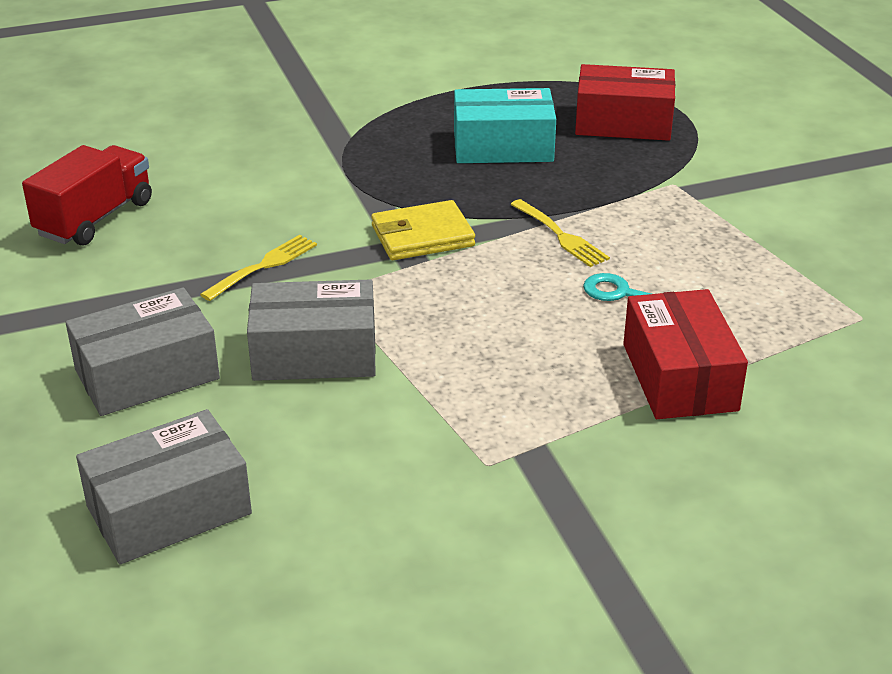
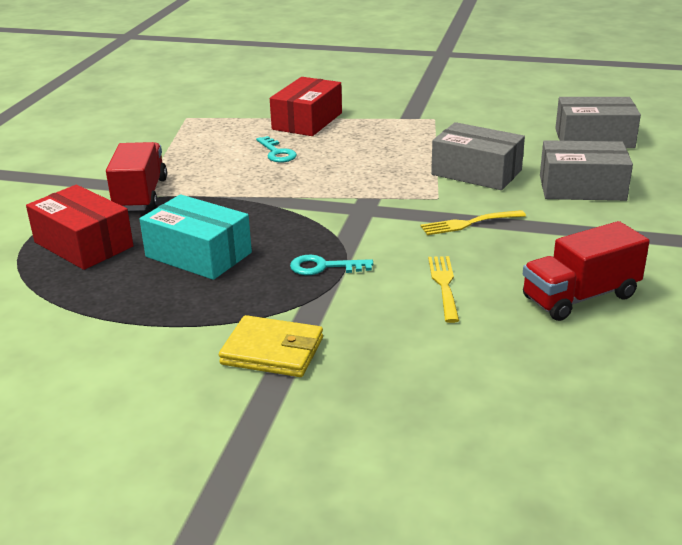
camera: 145 degrees left, 5 degrees down
(369, 172) = (324, 267): none -> turquoise key
(422, 236) = (344, 211): yellow wallet -> yellow wallet (272, 351)
(560, 236) = (261, 187): yellow fork -> yellow fork (444, 285)
(672, 183) = (140, 195): none -> red truck

